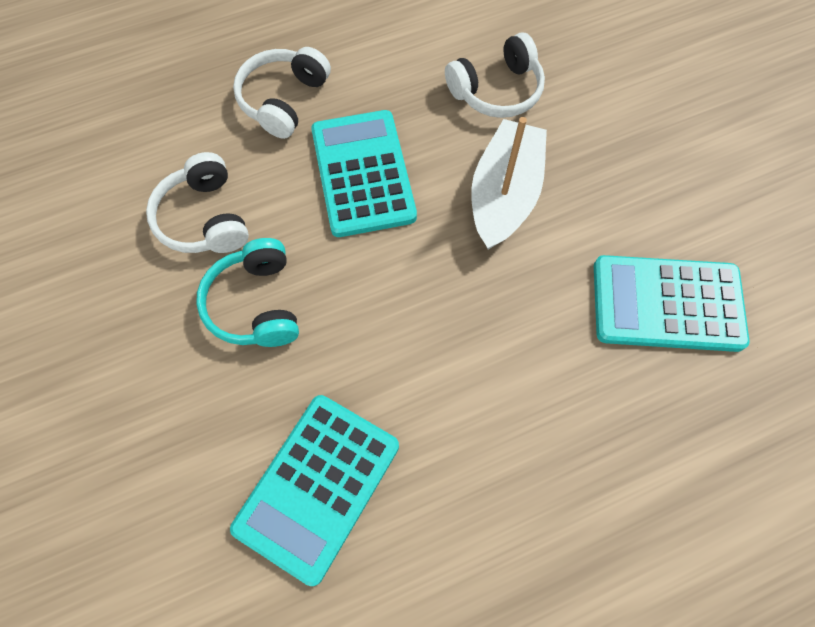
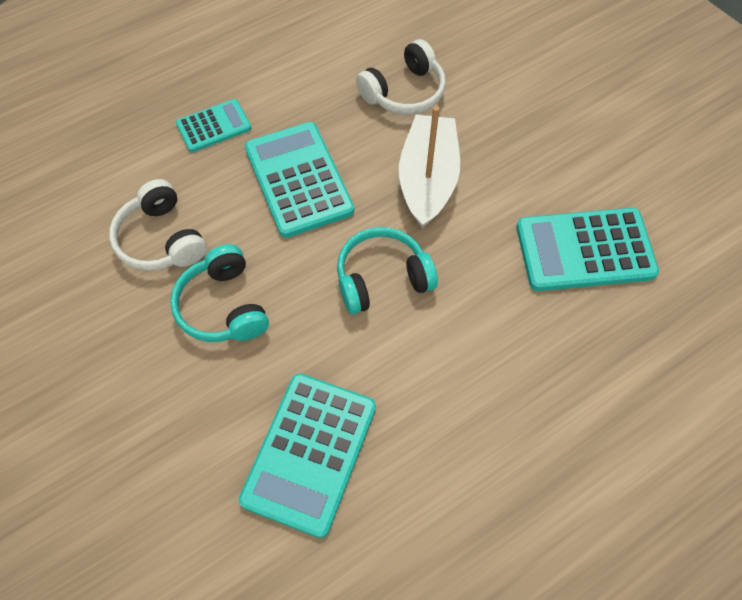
camera: 10 degrees left, 5 degrees down
(283, 100) = (214, 126): white headphones -> turquoise calculator
(433, 300) = (382, 278): none -> turquoise headphones

